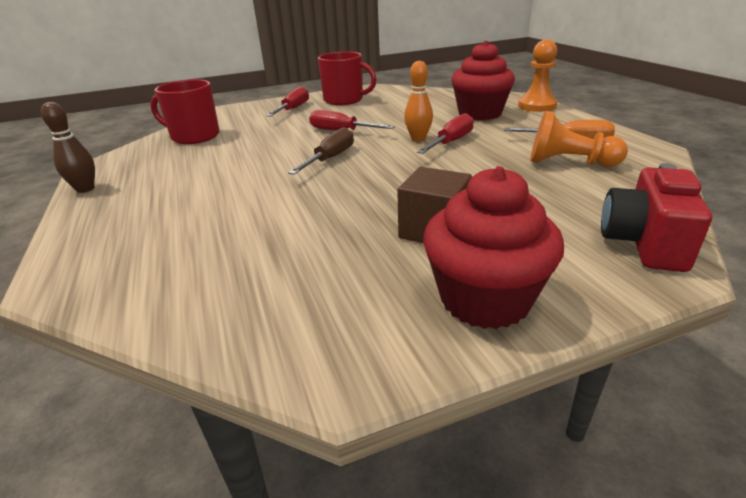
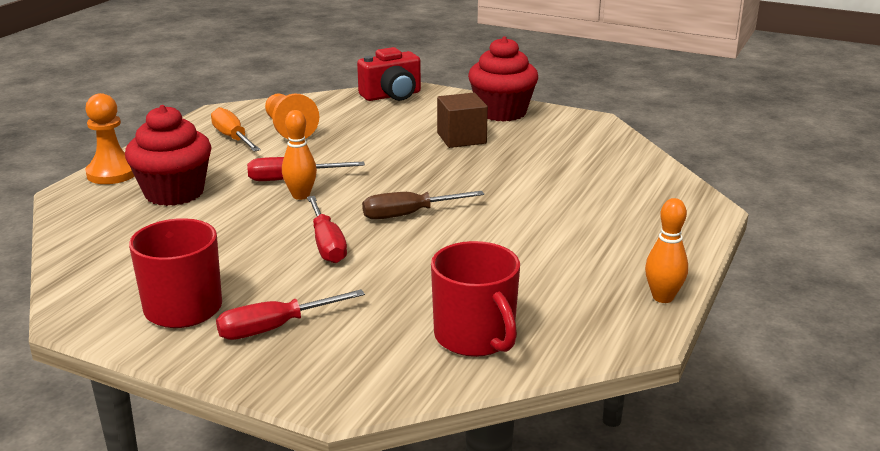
camera: 135 degrees left, 5 degrees down
(85, 189) = (663, 297): brown bowling pin -> orange bowling pin

